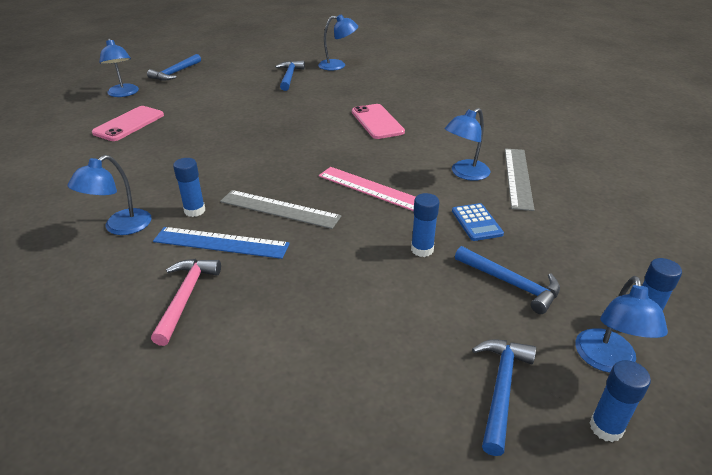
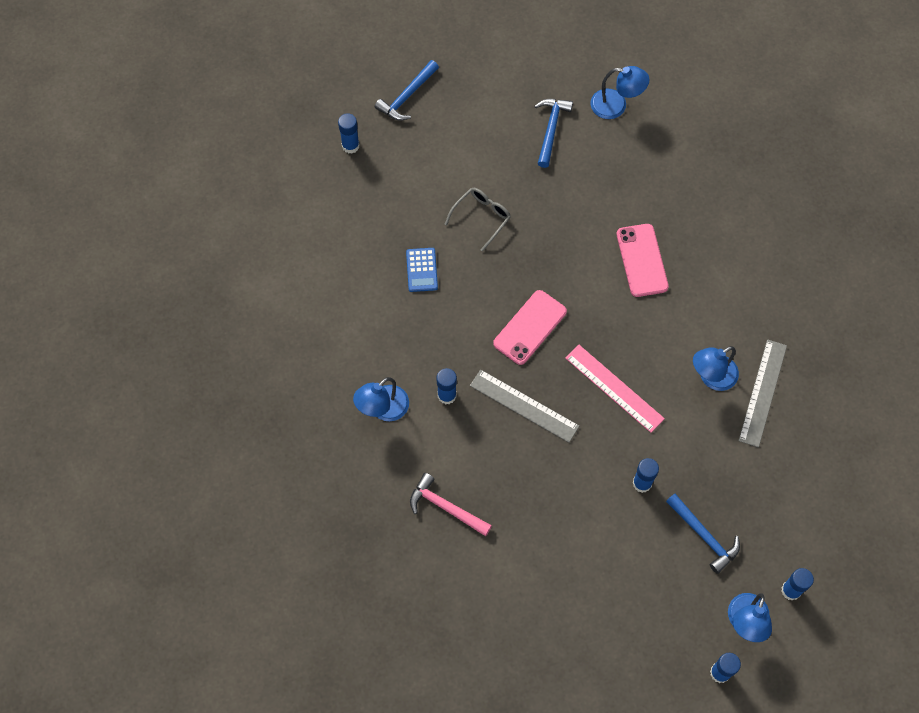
camera: 10 degrees right, 30 degrees up
(124, 94) = (350, 146): blue lamp -> blue glue stick
(129, 124) = (366, 222): pink phone -> pink phone (530, 327)
(185, 297) = (445, 507): pink hammer -> pink hammer turned 75 degrees counterclockwise
(221, 243) = (471, 445): blue ruler -> none
(234, 114) = (481, 218): none -> grey glasses
(476, 222) = (700, 455): blue calculator -> blue calculator (421, 270)
(501, 389) = (662, 632): blue hammer -> none

